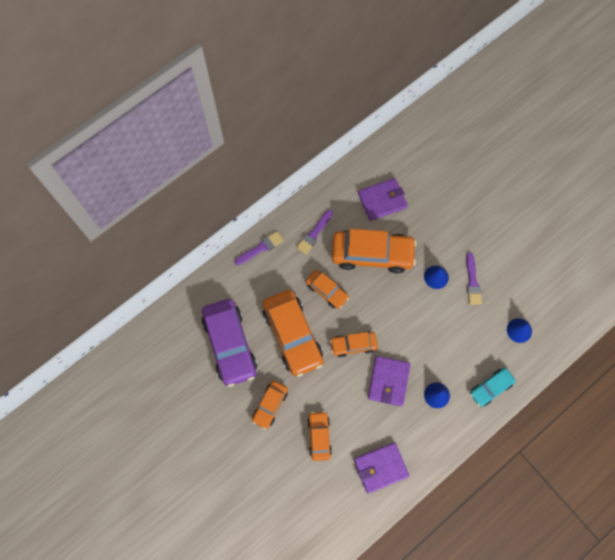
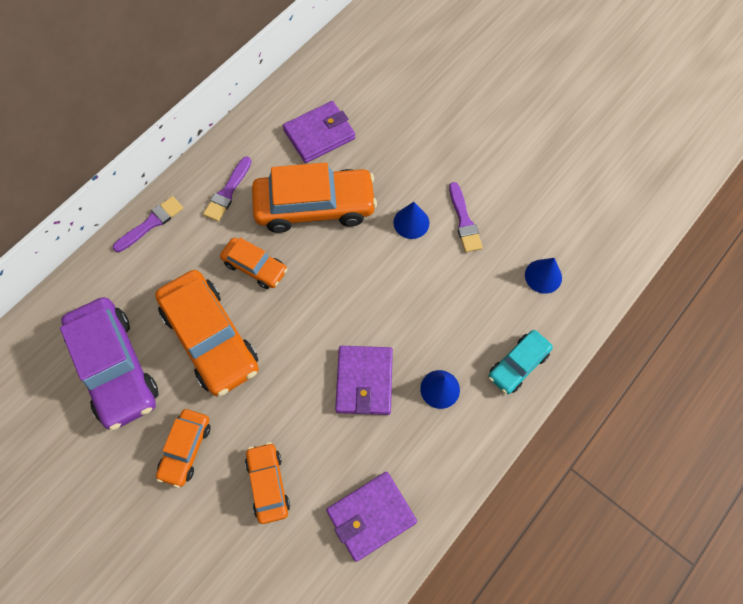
camera: 10 degrees left, 5 degrees down
(353, 345) = (304, 337): orange car -> none

